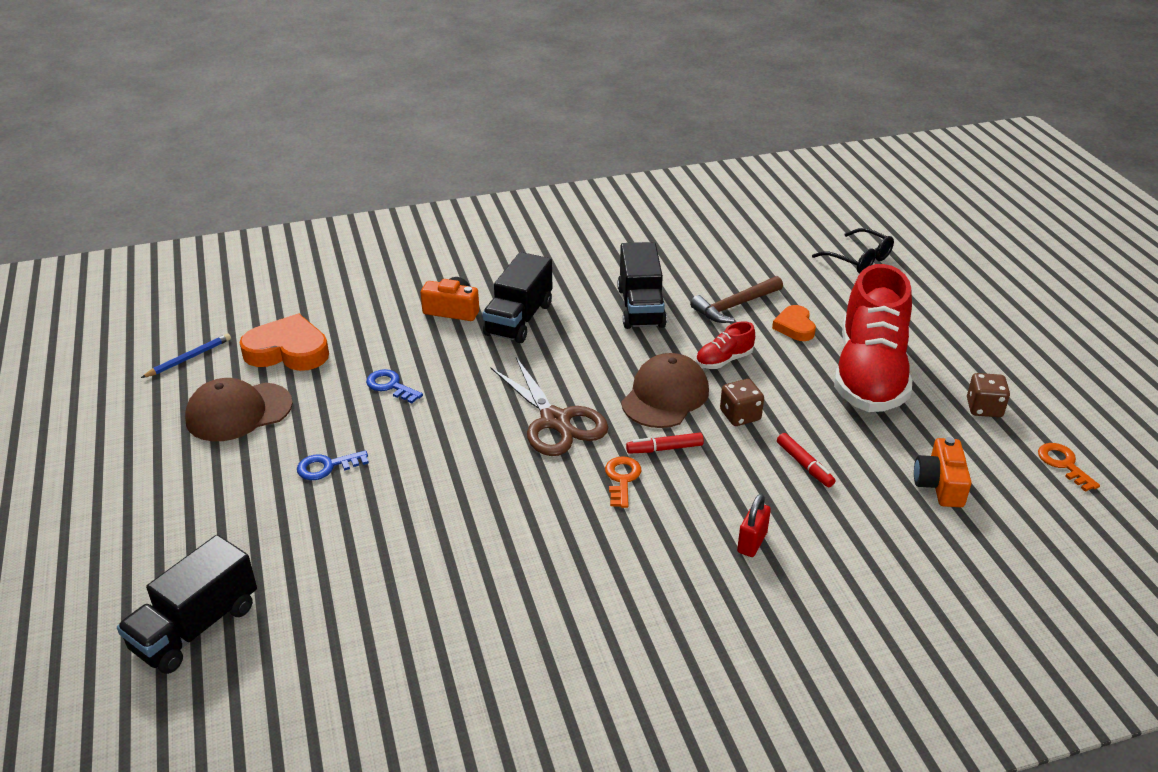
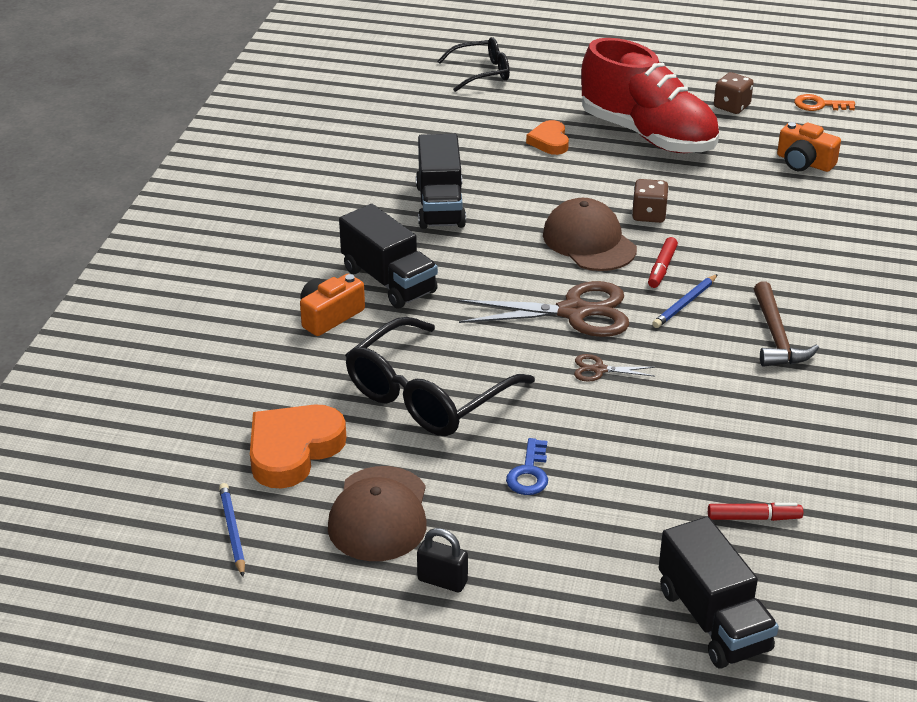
camera: 60 degrees left, 0 degrees up
(179, 466) = (442, 581): none -> black padlock
(390, 386) = (427, 395): blue key -> black glasses
(486, 460) = (599, 370): none -> brown scissors
(622, 479) = (685, 304): orange key -> blue pencil
(640, 307) = (440, 206): black truck -> black truck turned 60 degrees clockwise
(724, 360) = (564, 193): red shoe -> none
(735, 306) = (489, 157): brown hammer -> brown hammer (776, 336)
(752, 542) = (810, 269): red padlock -> none
(794, 327) = (549, 141): orange heart -> orange heart turned 60 degrees clockwise
(804, 465) = (736, 210): red marker -> red marker (754, 518)

